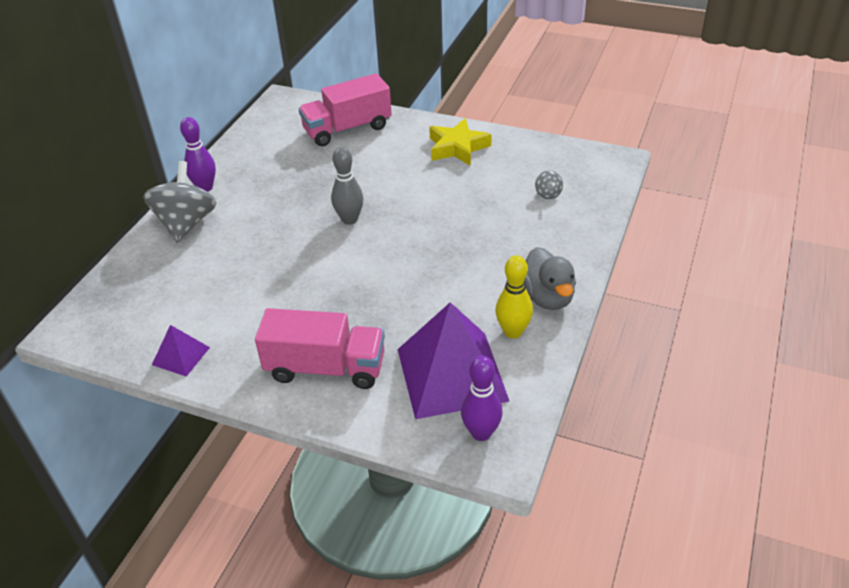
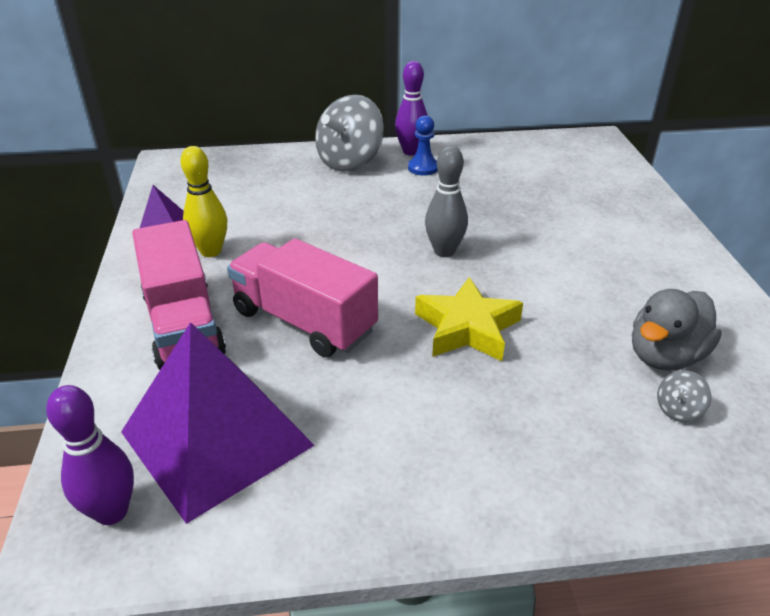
camera: 60 degrees right, 5 degrees down
(186, 223) = (350, 162): grey spinning top -> grey spinning top turned 150 degrees clockwise
(236, 190) = (423, 168): none -> blue pawn
(347, 129) = (600, 193): pink truck -> pink truck (304, 321)
(457, 147) = (673, 284): yellow star -> yellow star (467, 328)
(513, 332) = (334, 476): yellow bowling pin -> yellow bowling pin (211, 251)
(547, 297) = (436, 493): grey duck -> grey duck (665, 356)

